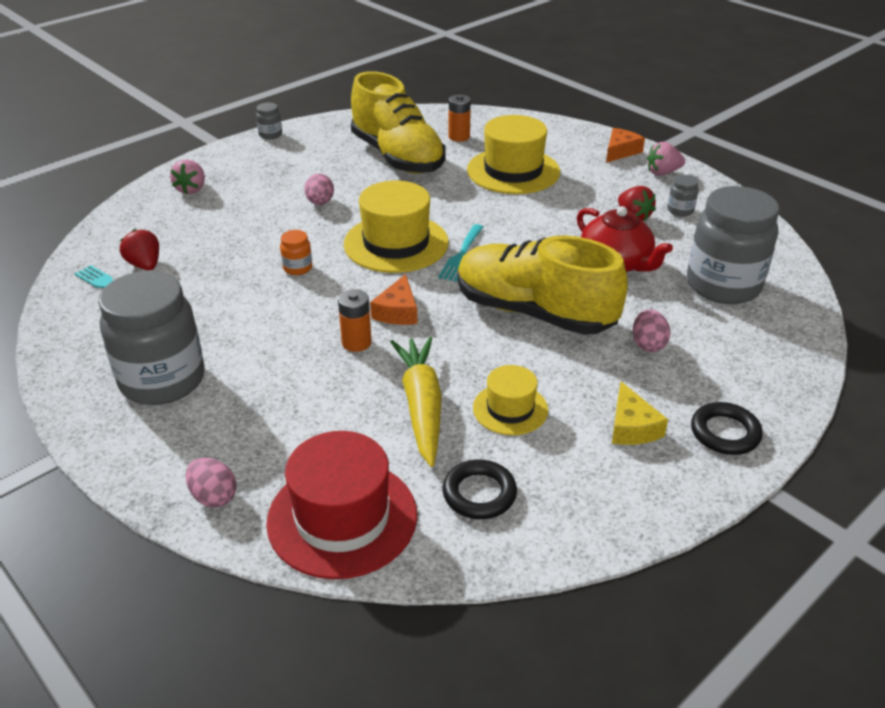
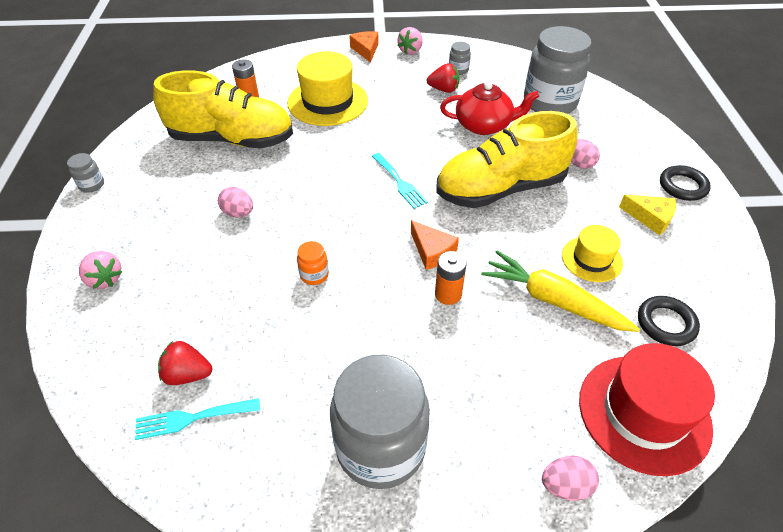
camera: 50 degrees left, 10 degrees up
(396, 243) = (346, 204): yellow hat -> none

